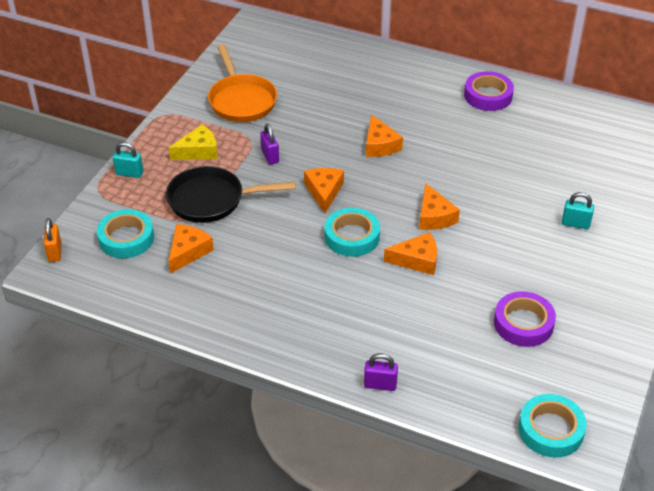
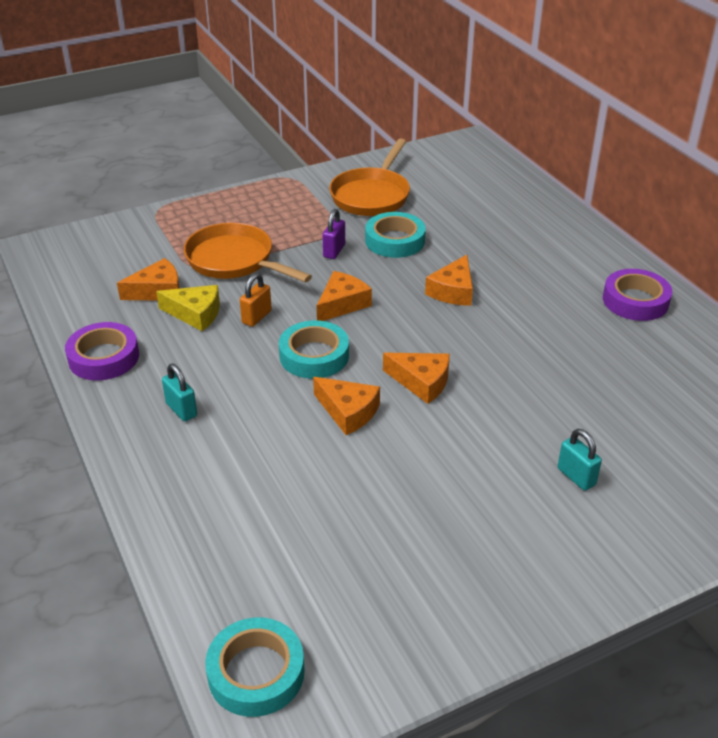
camera: 40 degrees right, 5 degrees down
(55, 252) = (63, 238): orange padlock -> orange padlock (256, 317)
(126, 238) = (127, 255): turquoise tape -> turquoise tape (395, 241)
(129, 173) = (199, 208): turquoise padlock -> turquoise padlock (181, 410)
(198, 151) = (278, 218): yellow cheese -> yellow cheese (195, 314)
(212, 200) = (235, 261): black pan -> orange pan
(380, 385) = (153, 503): purple padlock -> none
(434, 216) = (421, 382): orange cheese -> orange cheese turned 90 degrees counterclockwise
(523, 323) = (376, 541): purple tape -> purple tape (104, 357)

